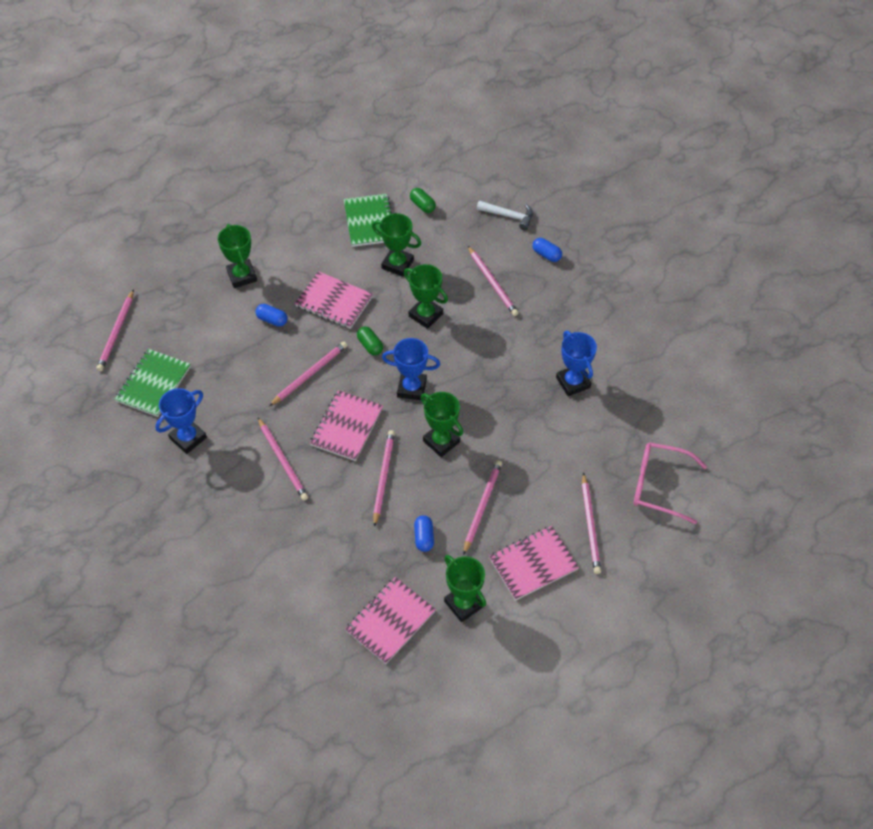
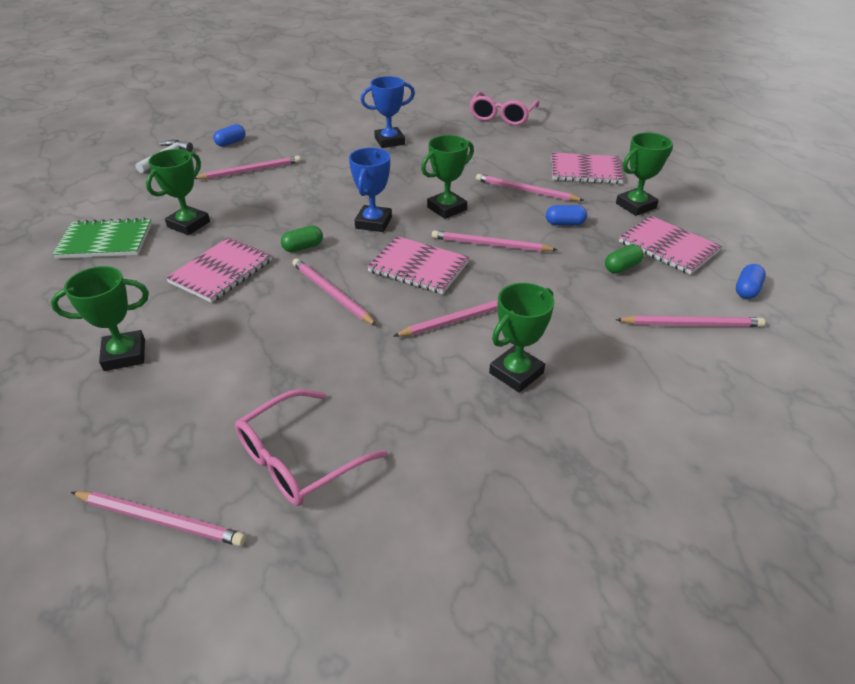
camera: 85 degrees left, 15 degrees down
(153, 384) = (299, 459): green notebook -> pink glasses
(188, 438) = (415, 413): blue trophy -> none
(272, 320) = (225, 325): blue capsule -> blue capsule (747, 290)
(422, 205) = (109, 204): green capsule -> green capsule (622, 267)
(426, 315) = (274, 210): green trophy -> green trophy (516, 373)
(533, 564) = (585, 171): pink notebook -> pink notebook turned 60 degrees counterclockwise
(590, 525) = (542, 144): pink pencil -> pink pencil (691, 324)

